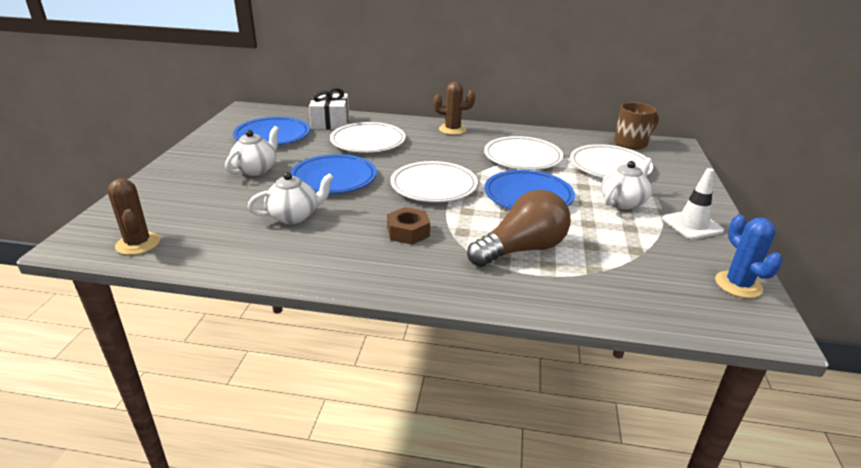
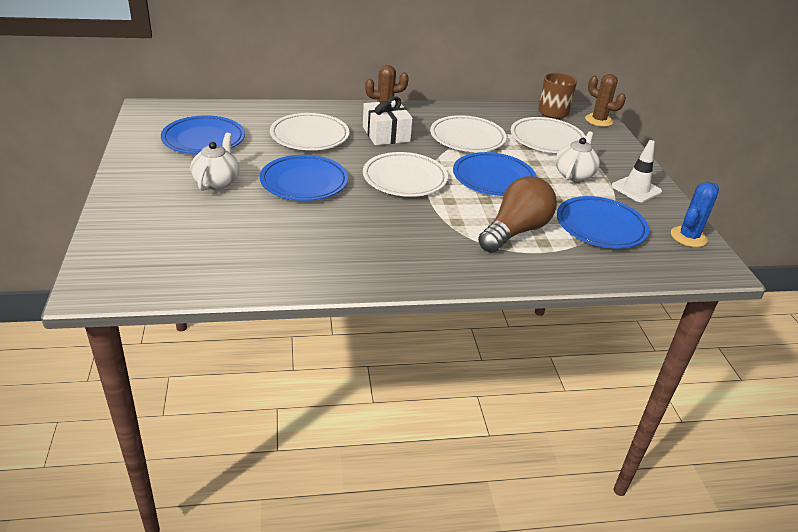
camera: 20 degrees left, 5 degrees up
(138, 244) = (159, 279): brown cactus -> brown cactus (598, 120)
(294, 216) = (294, 228): white teapot -> none
(330, 122) = (254, 116): white gift -> white gift (386, 134)
(408, 232) = (410, 229): brown nut -> none
(627, 258) = (600, 226): none -> blue plate
(738, 285) = (688, 237): blue cactus -> blue cactus turned 75 degrees clockwise

